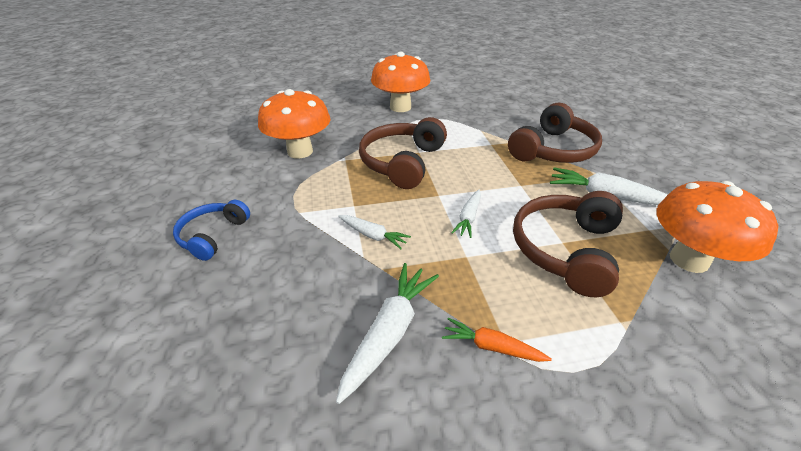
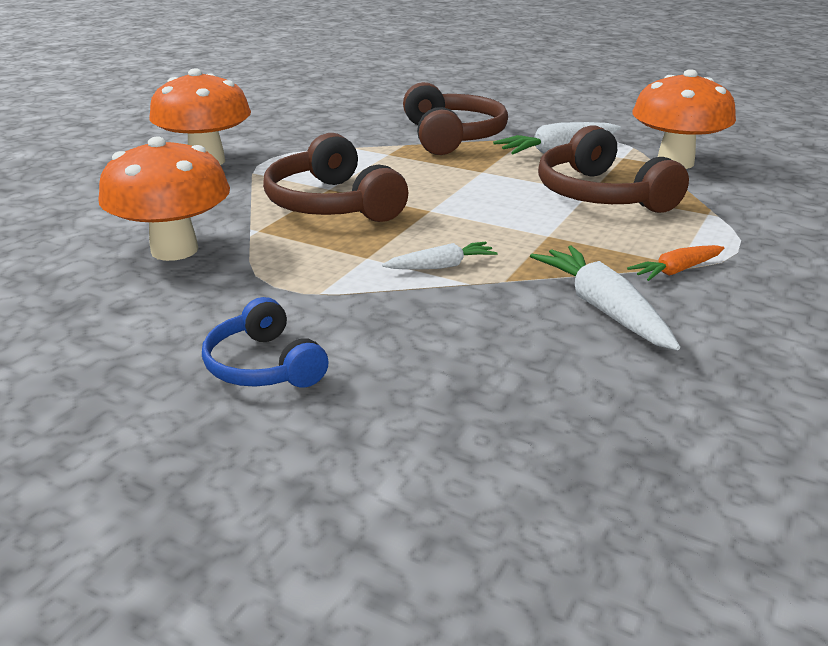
camera: 50 degrees left, 10 degrees down
(468, 218) = (492, 212): white carrot -> none

